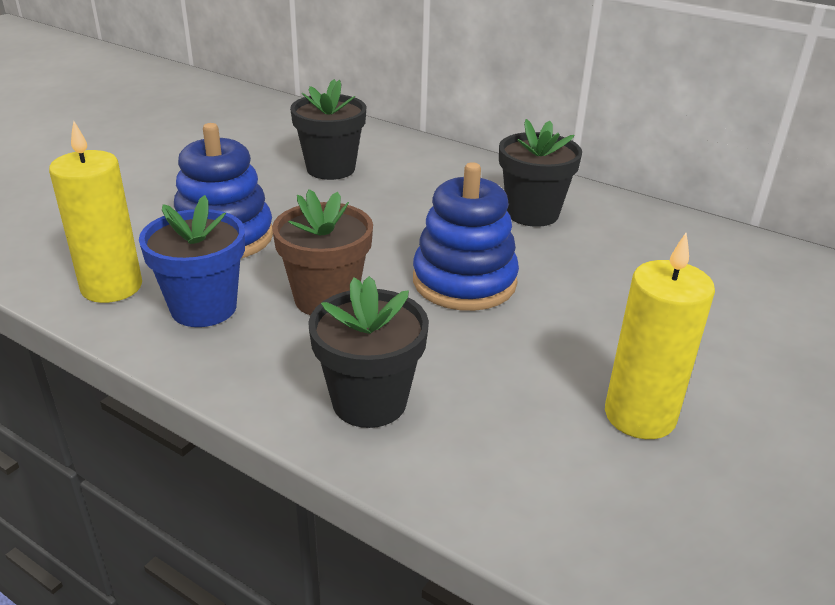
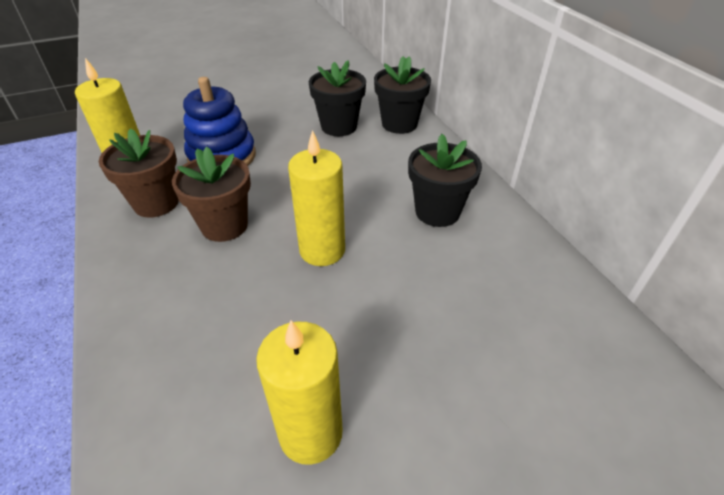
camera: 35 degrees right, 10 degrees up
(203, 308) = (156, 203): blue flower pot -> brown flower pot
(369, 402) = (159, 316): black flower pot -> black flower pot (399, 124)
(464, 281) = (322, 250): blue stacking toy -> yellow candle

